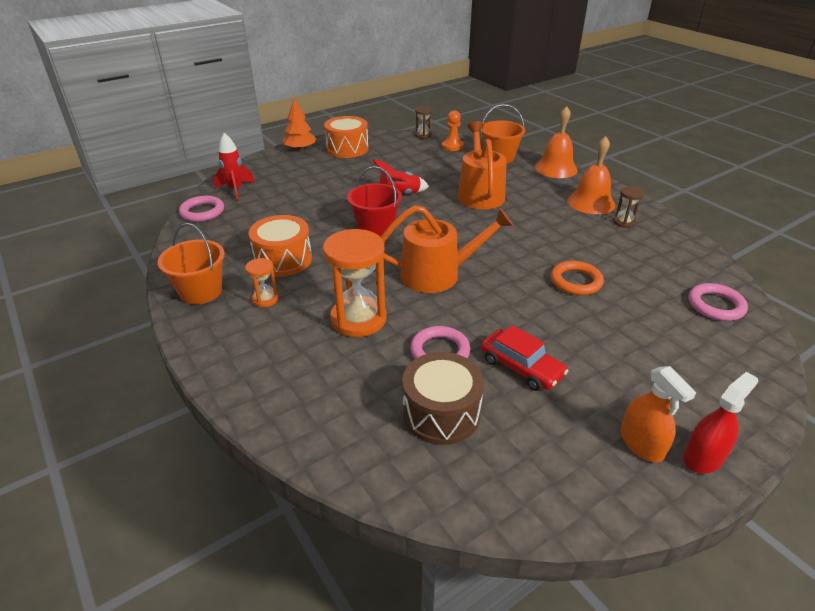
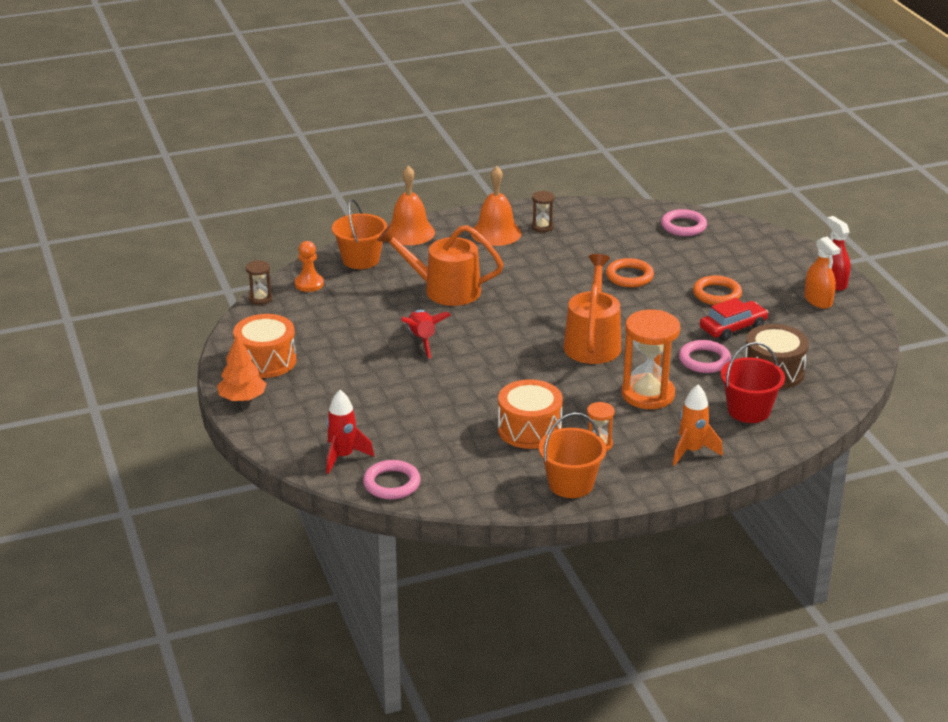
camera: 75 degrees left, 5 degrees down
(260, 361) = (692, 451): none -> orange rocket
(375, 228) = (489, 365): red bucket -> red bucket (748, 410)
(587, 347) = (717, 294): none -> orange ring
(641, 444) = (818, 300): orange spray bottle -> orange spray bottle turned 75 degrees clockwise

